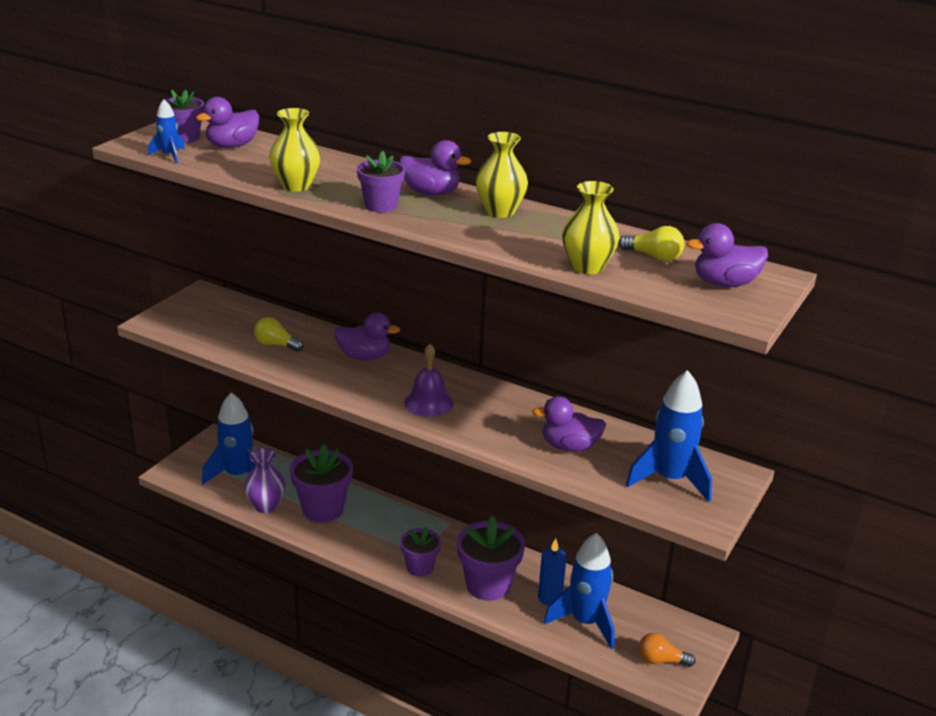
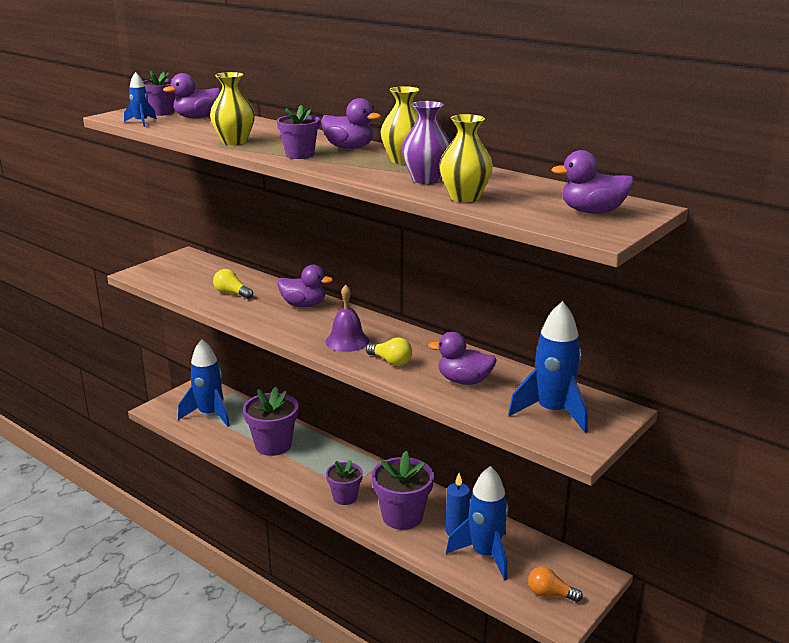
camera: 10 degrees right, 5 degrees down
(266, 506) = (225, 439): purple vase -> purple vase (426, 179)
(653, 257) = (531, 192): yellow light bulb -> yellow light bulb (391, 361)

